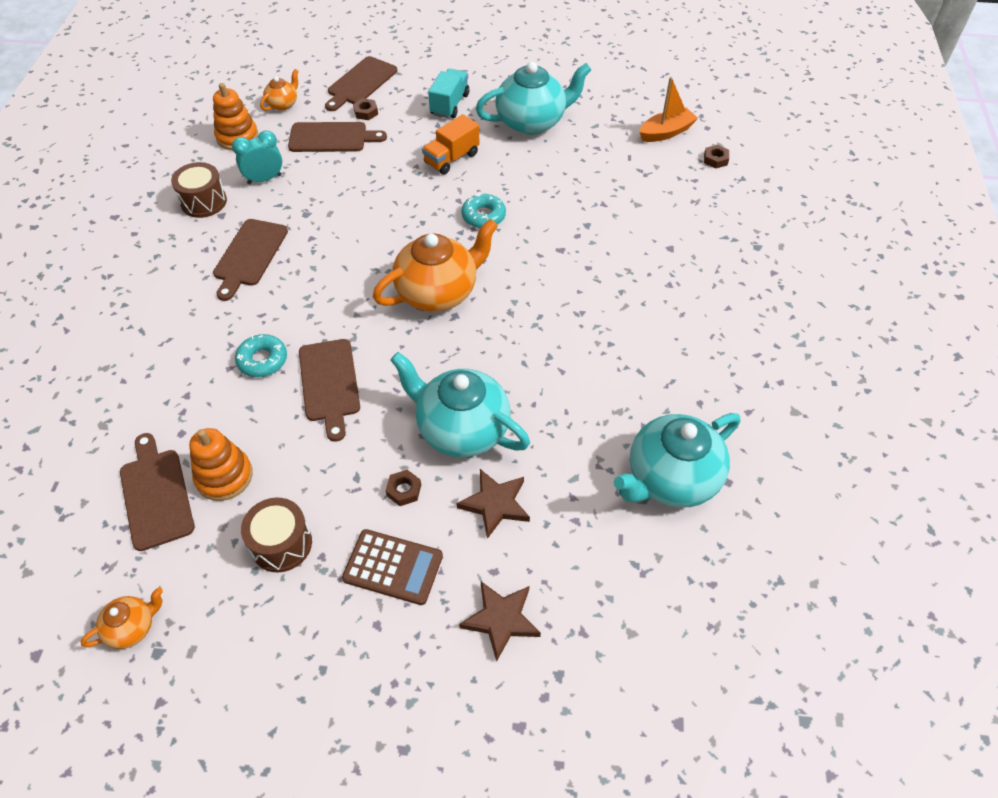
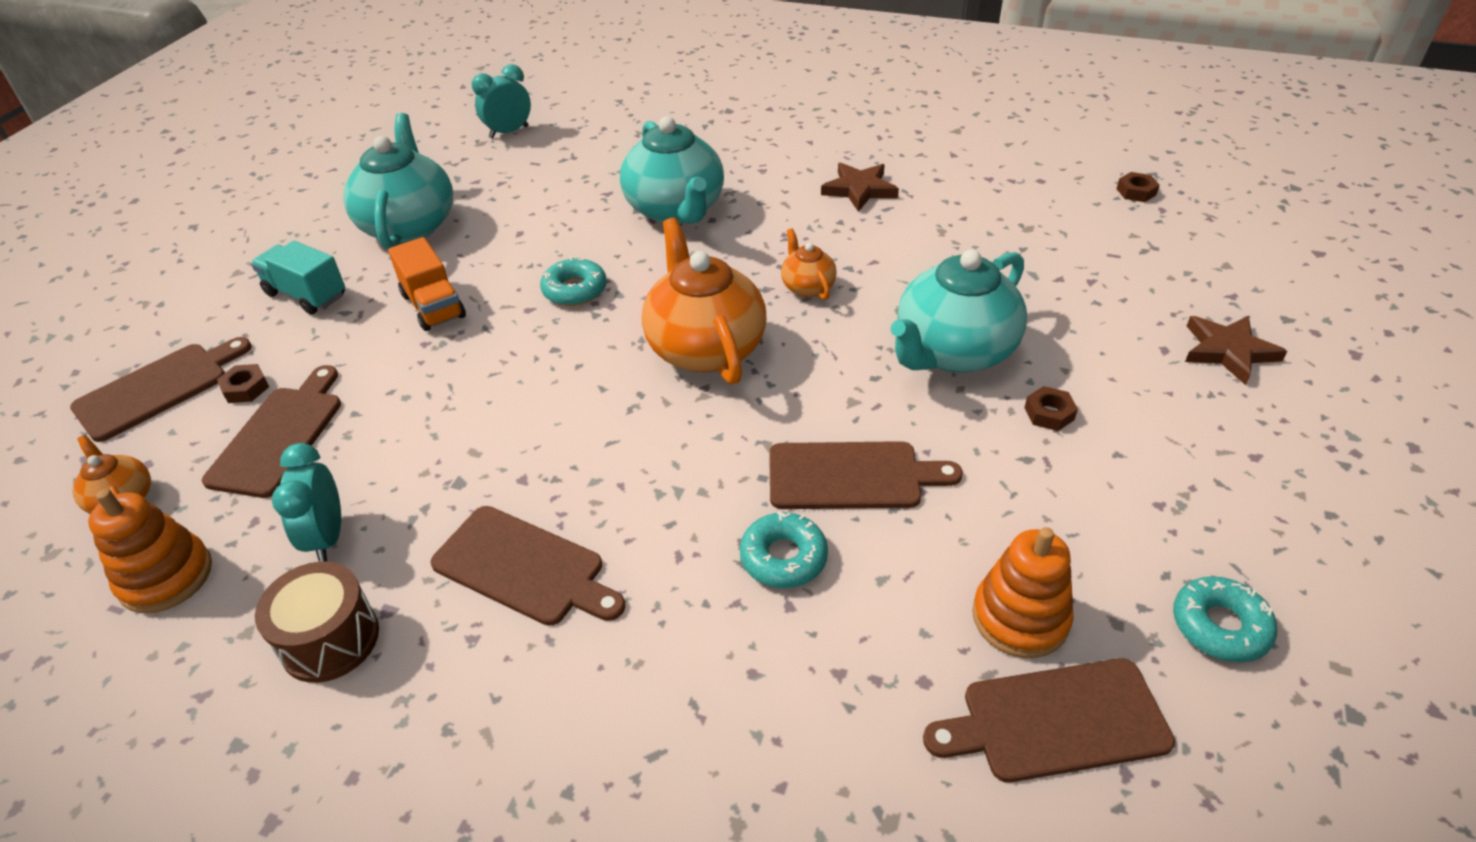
camera: 75 degrees left, 10 degrees down
(132, 627) = (1319, 754): orange teapot -> orange teapot (807, 286)
(221, 584) = (1219, 626): none -> turquoise donut
(281, 544) = (1143, 548): brown drum -> none
(360, 83) = (158, 389): brown cutting board -> brown cutting board turned 90 degrees counterclockwise
(393, 567) = (1169, 434): brown calculator -> none
(495, 504) = (1070, 337): brown star -> brown star (859, 190)
(666, 132) = (509, 132): orange boat -> turquoise clock
(671, 478) = (1035, 212): turquoise teapot -> turquoise teapot (675, 210)
(715, 159) = (578, 110): brown nut -> brown nut (1136, 192)

